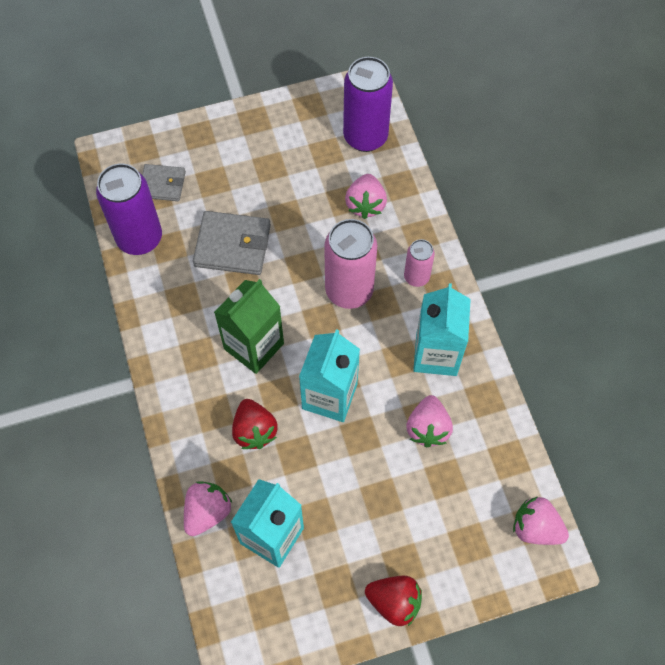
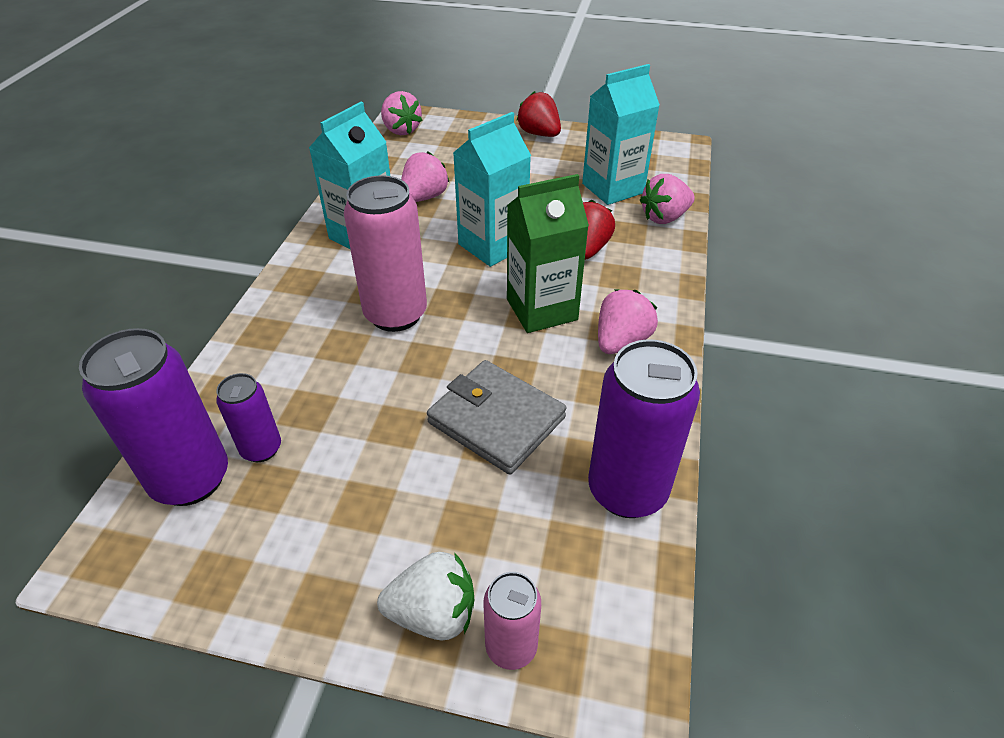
camera: 150 degrees left, 20 degrees down
(162, 184) = (549, 562): grey wallet -> none
(202, 139) = (433, 613): none -> white strawberry
(346, 167) = (261, 449): none -> purple can
(365, 204) = (287, 390): pink strawberry -> pink strawberry (621, 341)
(416, 277) = (313, 297): pink can -> pink can (511, 647)

